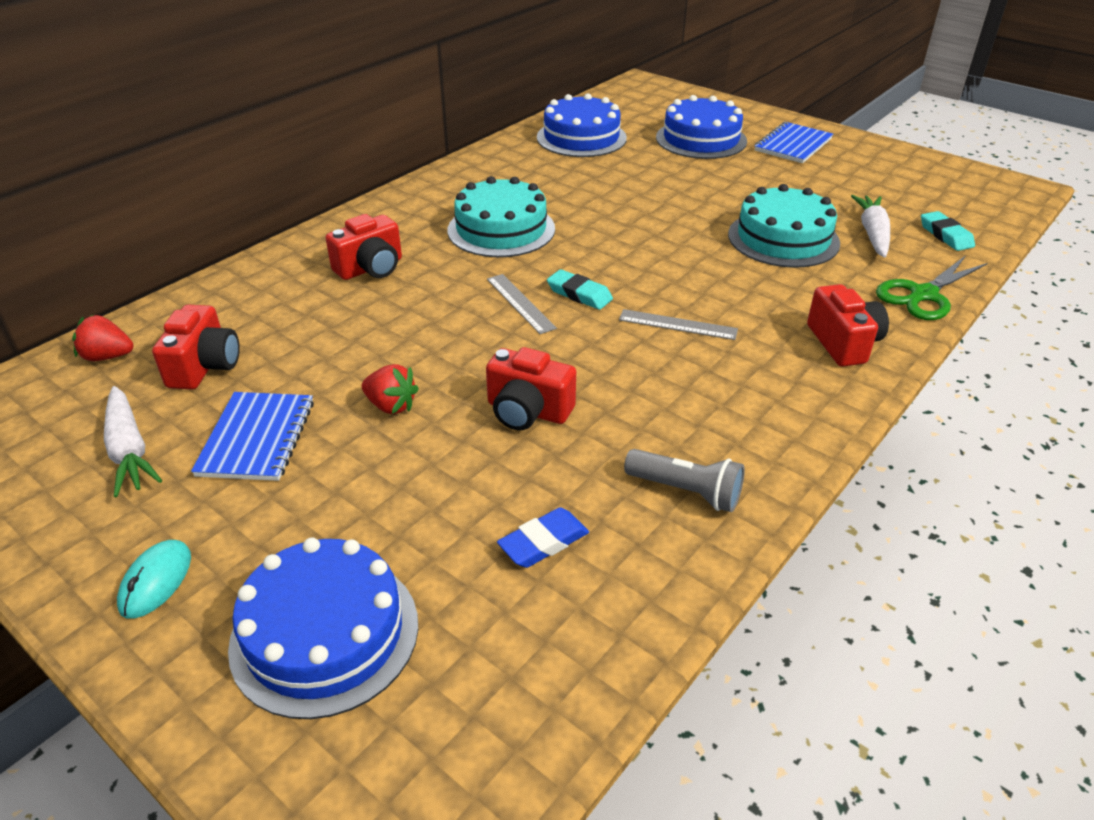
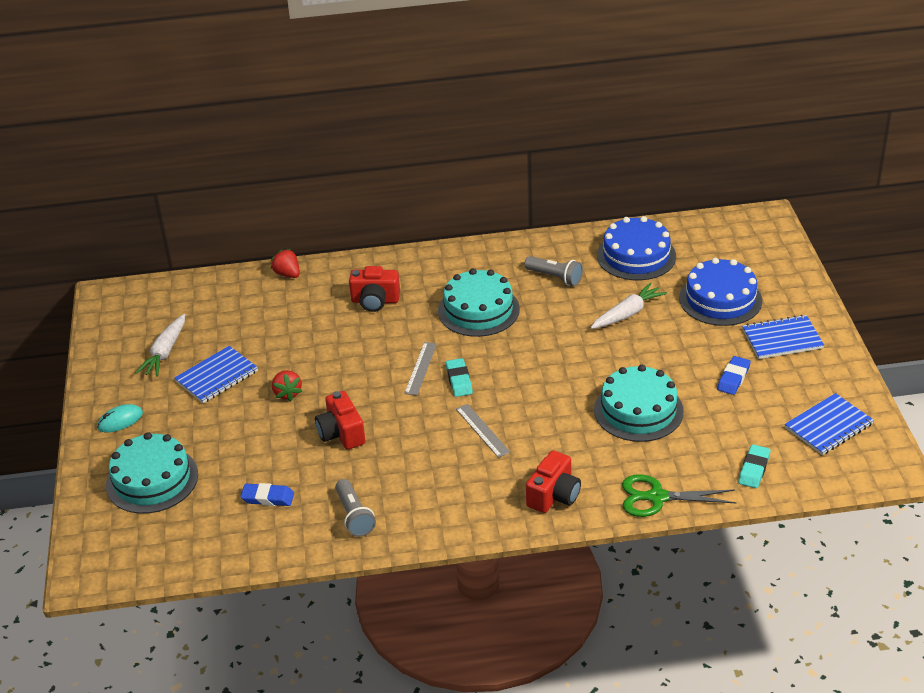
camera: 45 degrees right, 0 degrees up
(108, 356) = (203, 293): red strawberry -> red strawberry (287, 274)
(205, 366) = (235, 322): red camera -> none
(325, 634) = (152, 479): blue cake -> turquoise cake
(535, 177) = (555, 277): none -> grey flashlight
(809, 183) = (733, 378): none -> blue eraser
(872, 233) = (705, 440): white carrot -> white carrot (627, 314)
(932, 182) = (828, 426): none -> blue notebook

